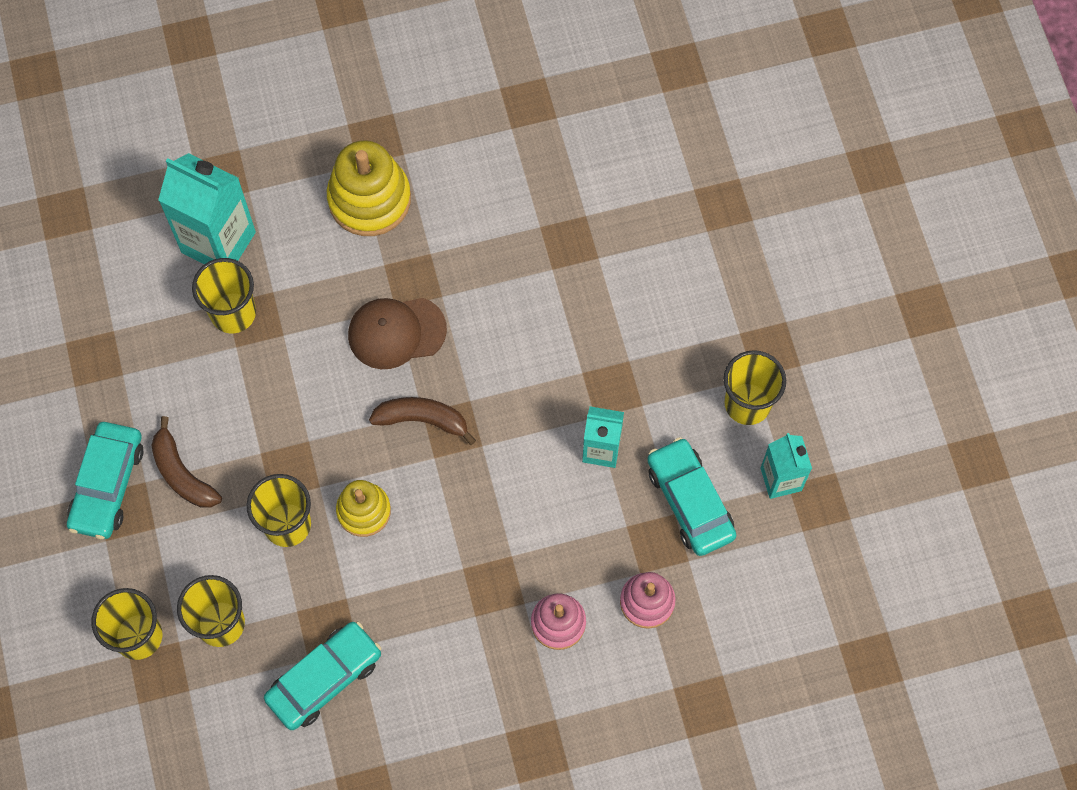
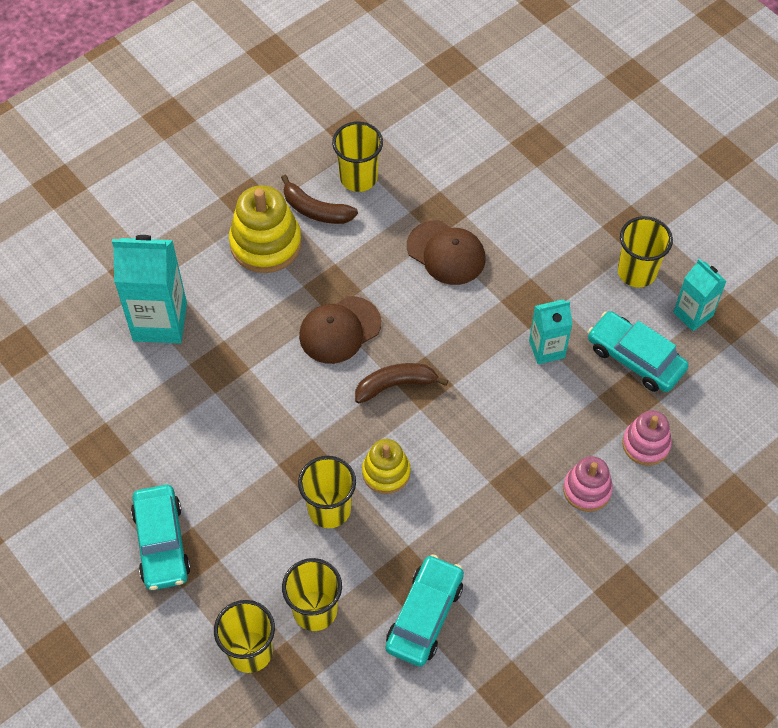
camera: 25 degrees left, 10 degrees down
(182, 473) = (220, 507): brown banana -> brown banana (316, 210)
(233, 313) = (199, 368): yellow cup -> yellow cup (358, 178)
(553, 292) = (446, 253): none -> brown cap

